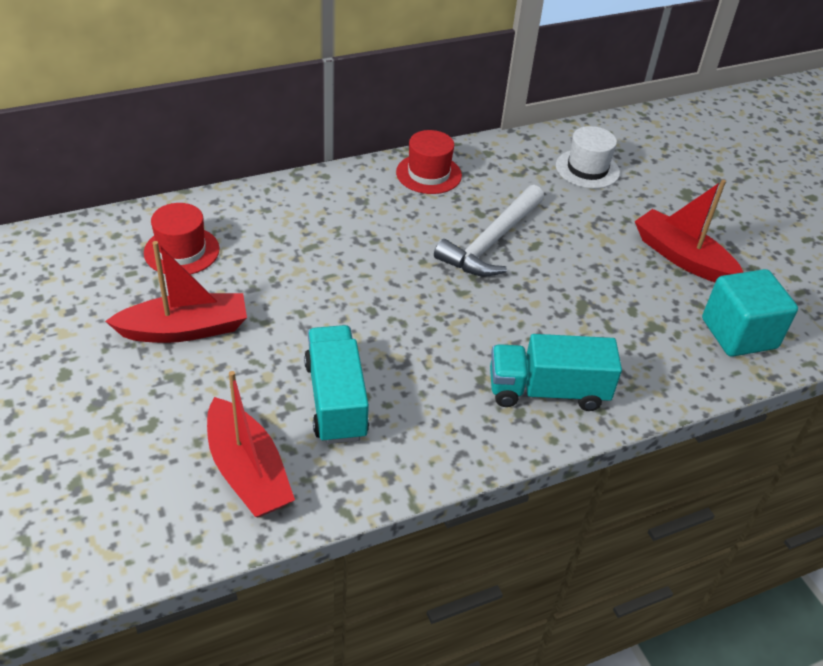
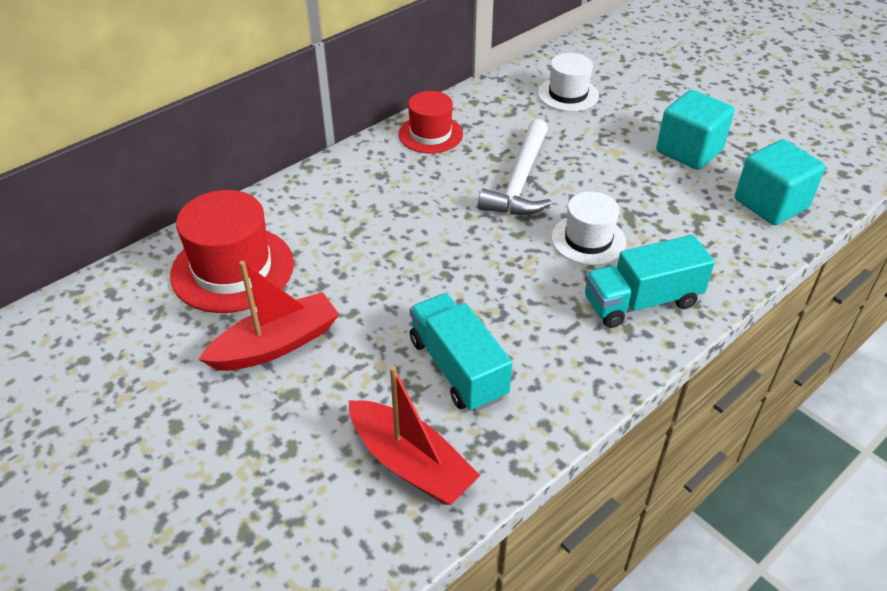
camera: 15 degrees left, 0 degrees up
(181, 251) = (232, 269): red hat -> red hat, size x1.58
(527, 316) = (588, 239): none -> white hat
(682, 257) = (689, 151): red boat -> turquoise cube

